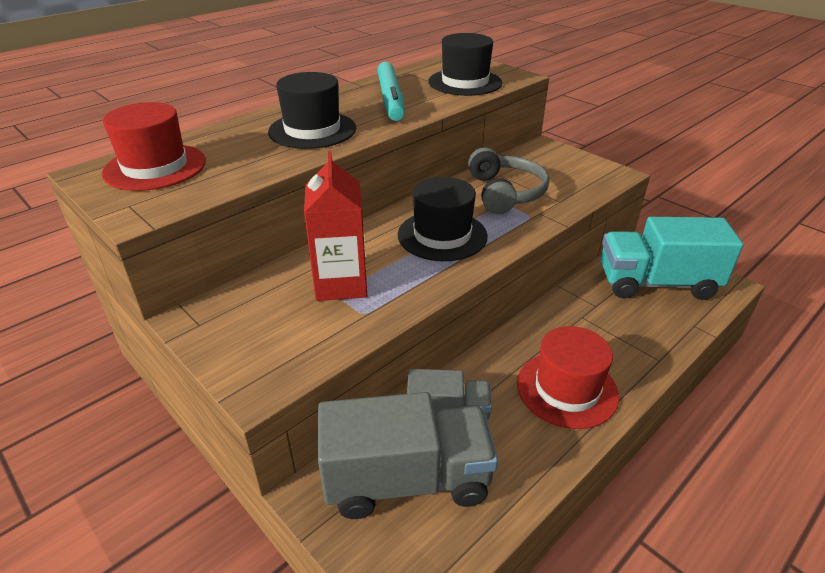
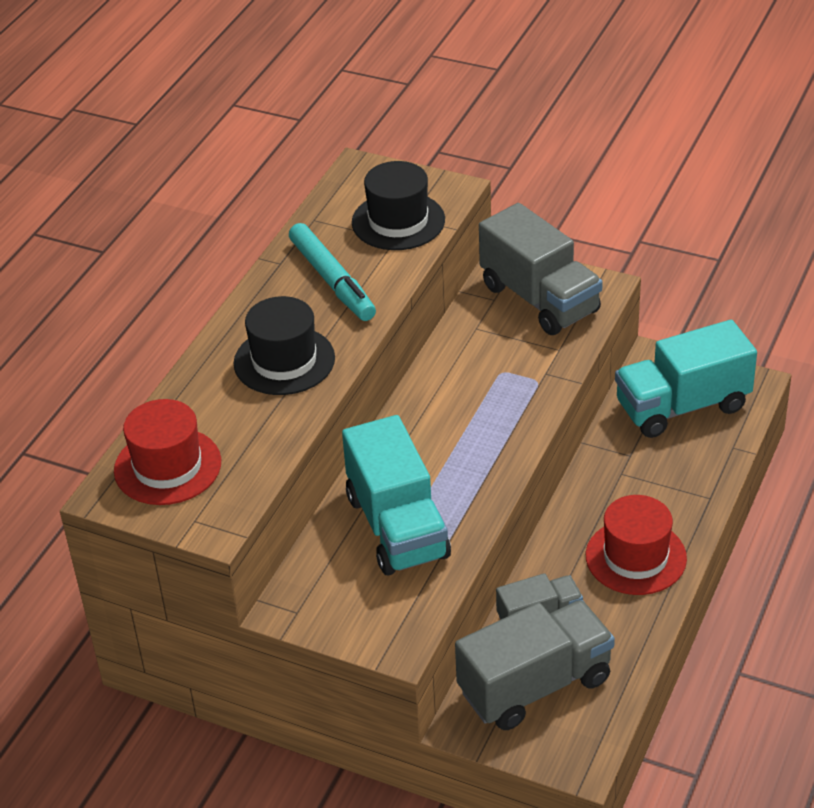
camera: 20 degrees left, 5 degrees up
(341, 284) = (397, 526): red carton -> turquoise truck
(442, 235) = (461, 436): black hat -> none
(505, 193) = (495, 355): grey headphones -> none
(560, 170) = (539, 299): none -> grey truck

